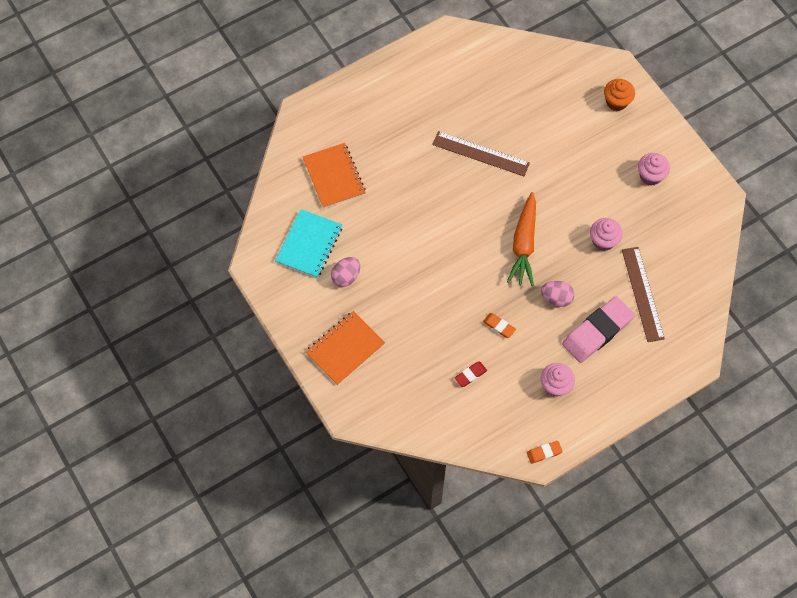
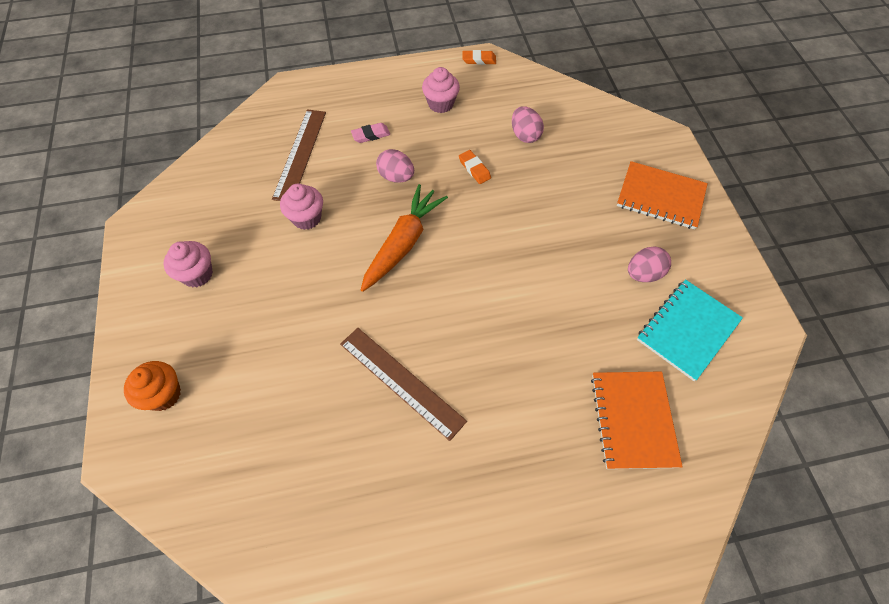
camera: 160 degrees left, 5 degrees down
(345, 349) = (660, 197): orange notebook -> orange notebook turned 45 degrees clockwise
(470, 375) = (525, 135): red eraser -> pink egg
(597, 331) = (371, 135): pink eraser -> pink eraser, size x0.44

